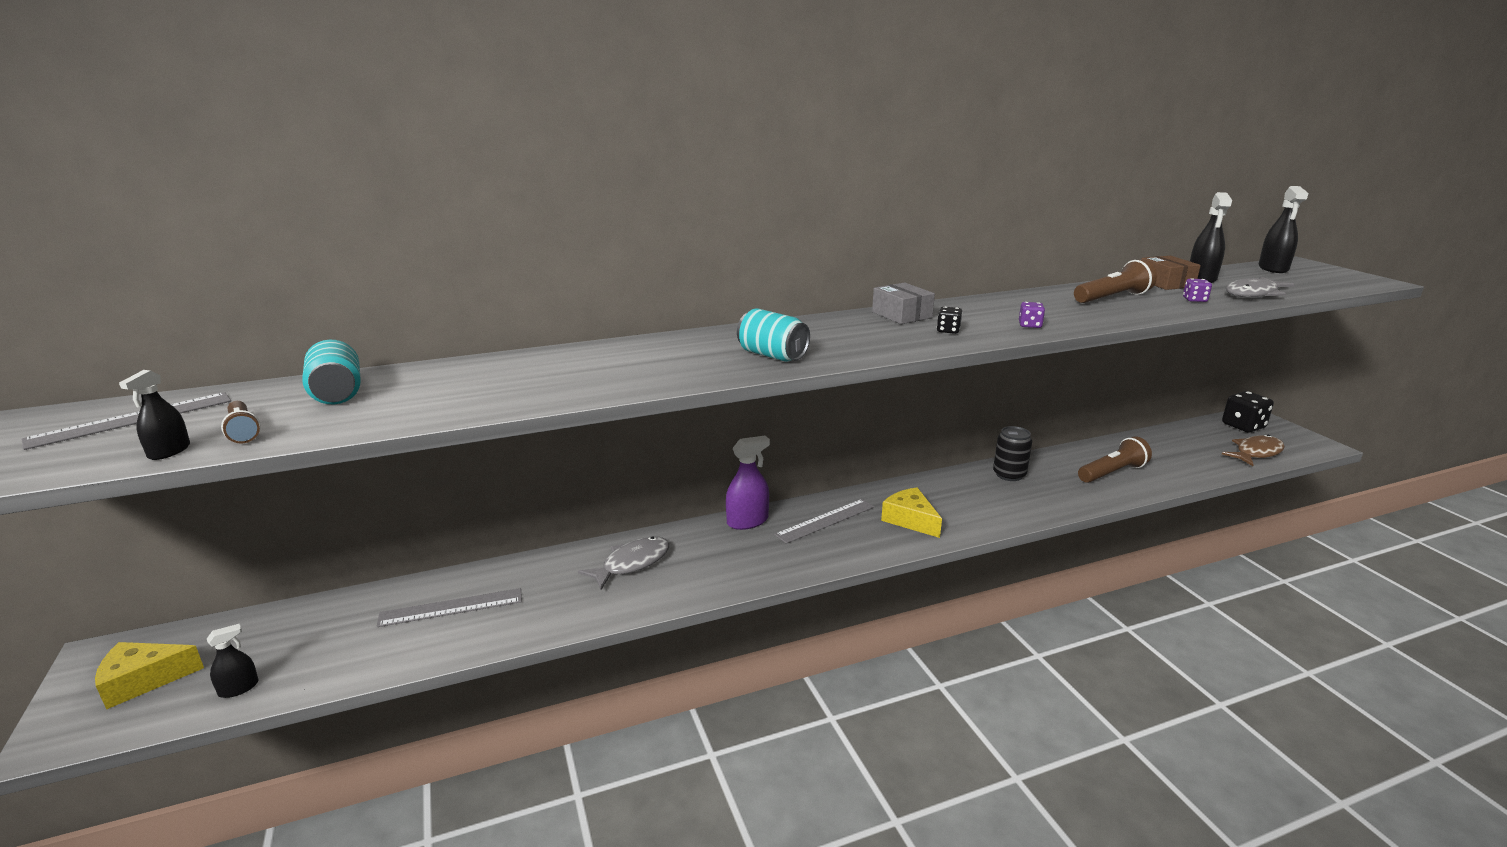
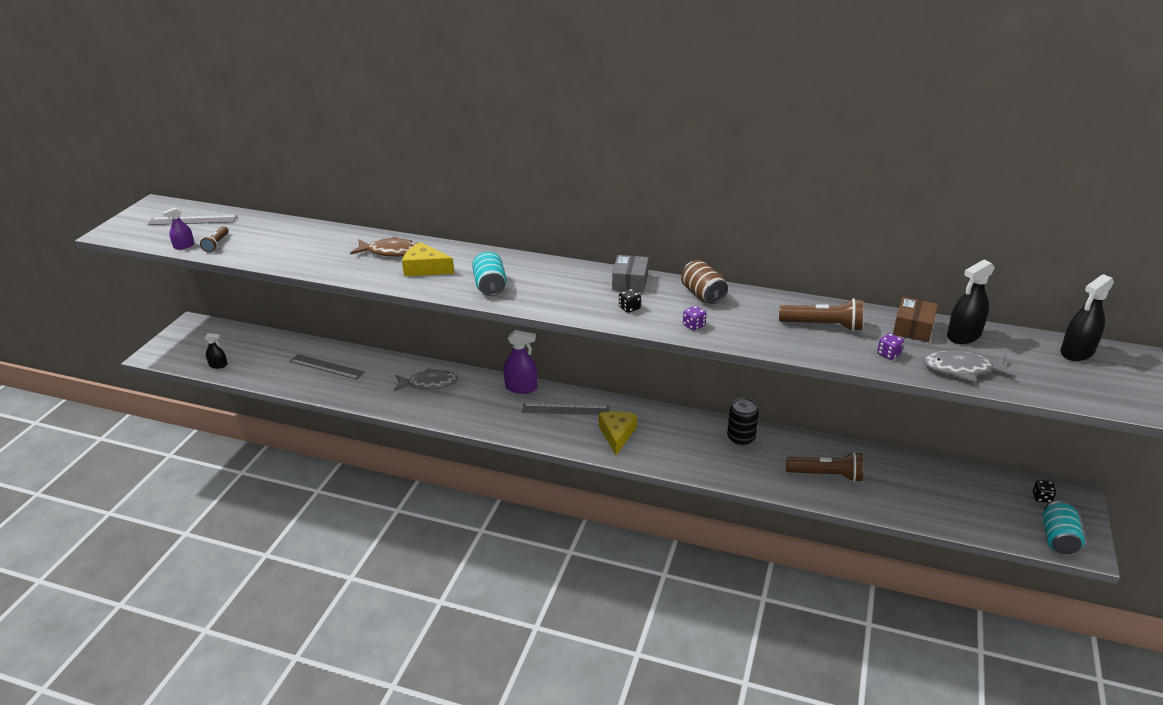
camera: 40 degrees right, 10 degrees up
(143, 680) = (194, 344): yellow cheese -> yellow cheese (425, 268)
(169, 451) = (184, 246): black spray bottle -> purple spray bottle
(337, 393) = (273, 233): turquoise can -> turquoise can (1058, 539)
(982, 306) = (702, 295): none -> brown can
(1243, 426) = (1041, 497): black dice -> black dice, size x0.50
(1256, 453) = (997, 523): brown fish -> brown fish (391, 252)

